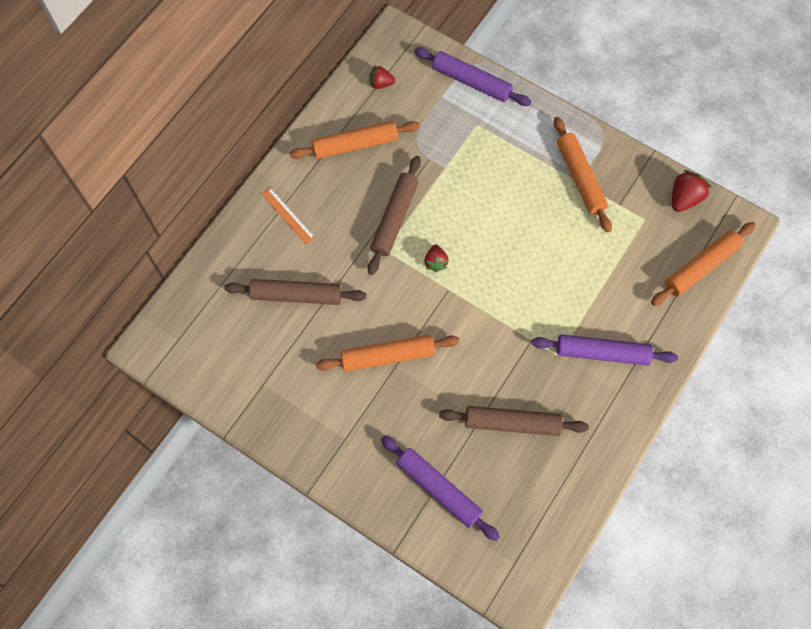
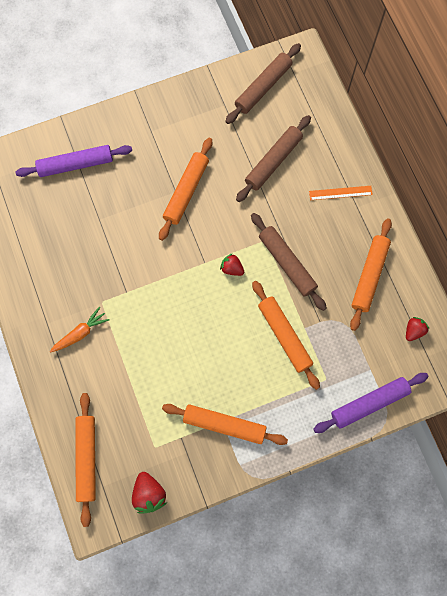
camera: 125 degrees right, 5 degrees up
(464, 179) = (284, 336): none -> orange rolling pin
(512, 423) = (80, 238): brown rolling pin -> brown rolling pin (263, 87)
(602, 353) = (80, 333): purple rolling pin -> orange carrot

